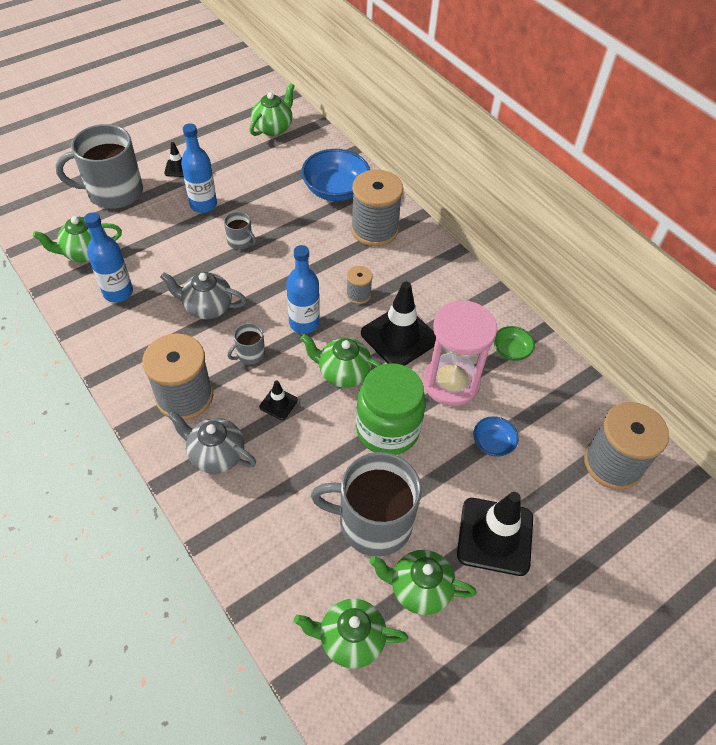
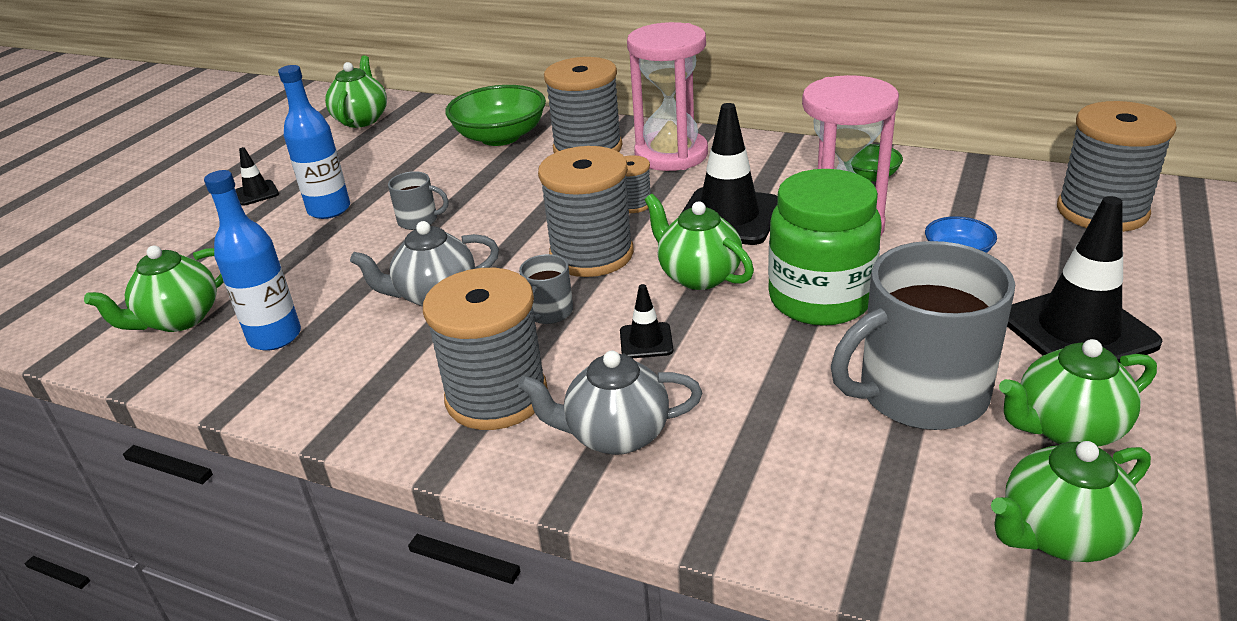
camera: 25 degrees left, 20 degrees down
(114, 192) = (174, 246): grey mug -> none
(304, 323) = (591, 254): blue bottle -> grey spool
(335, 190) = (500, 137): blue bowl -> green bowl
(343, 373) = (698, 275): green teapot -> green teapot turned 60 degrees clockwise
(416, 263) = (671, 154): none -> pink hourglass

